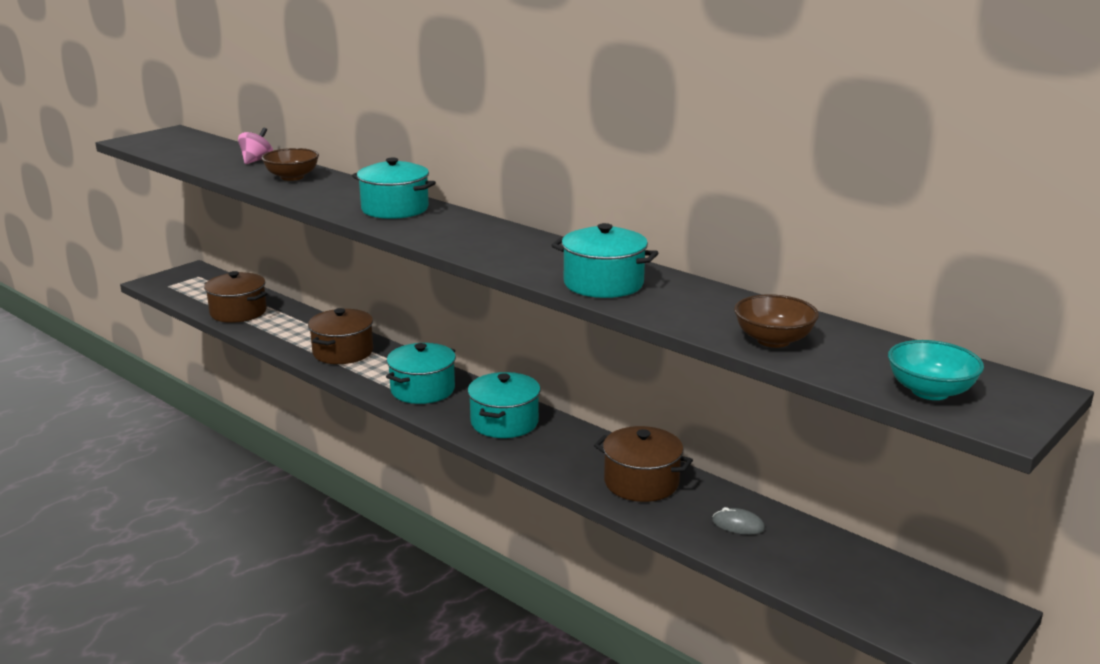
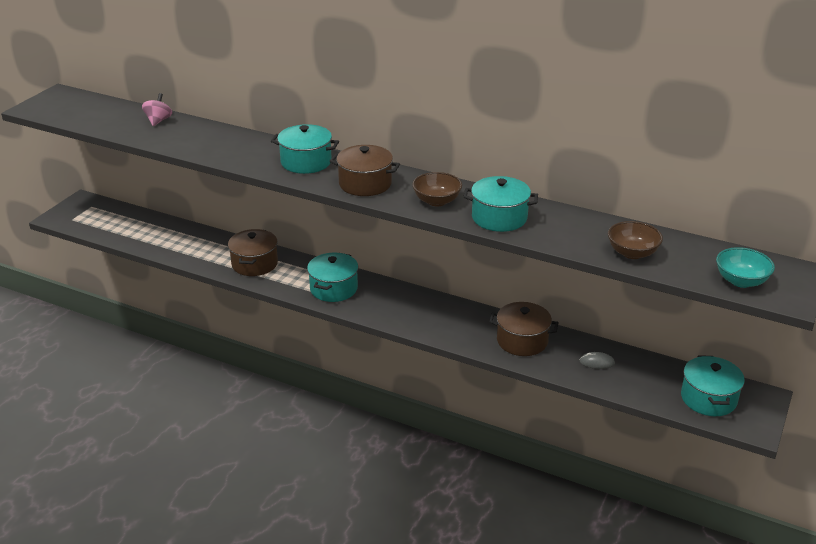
camera: 15 degrees left, 10 degrees up
(238, 312) = (148, 238): brown pot -> brown pot (365, 184)
(292, 177) = (201, 136): brown bowl -> brown bowl (437, 201)
(504, 422) = (407, 307): turquoise pot -> turquoise pot (708, 398)

